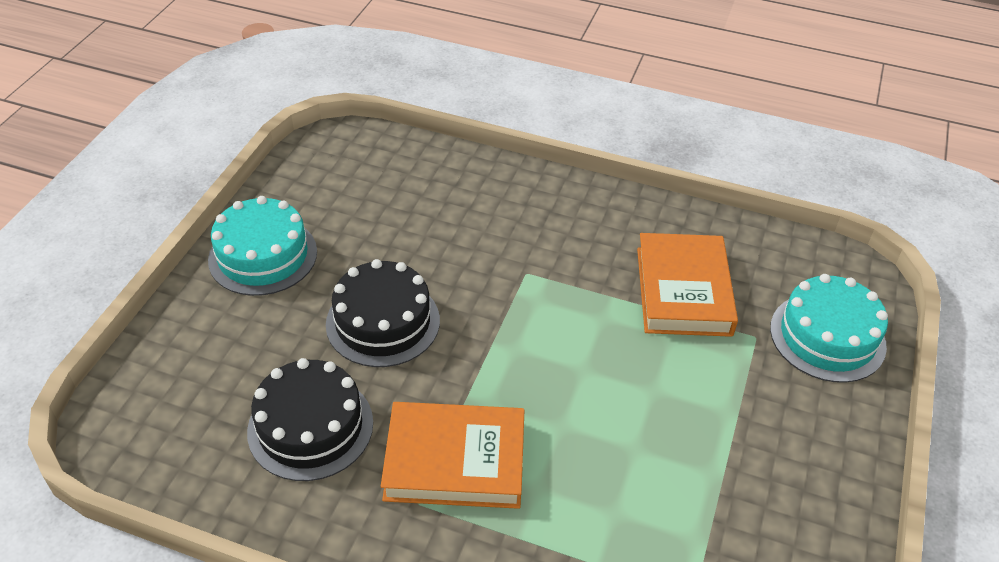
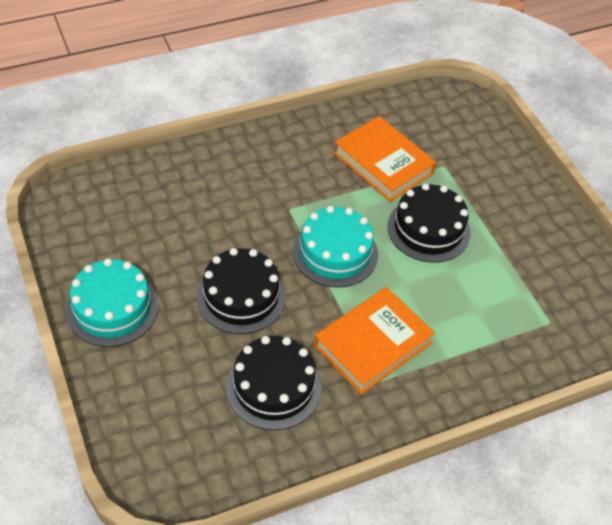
camera: 45 degrees left, 5 degrees up
(657, 389) = (428, 229): none -> black cake
(827, 337) = (476, 143): turquoise cake -> turquoise cake (335, 253)

